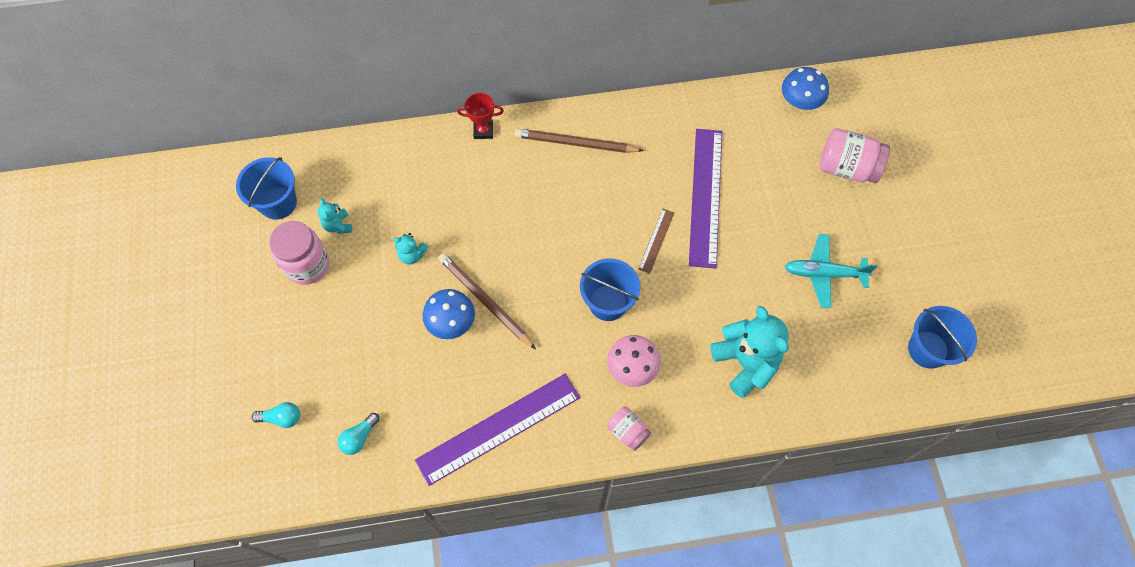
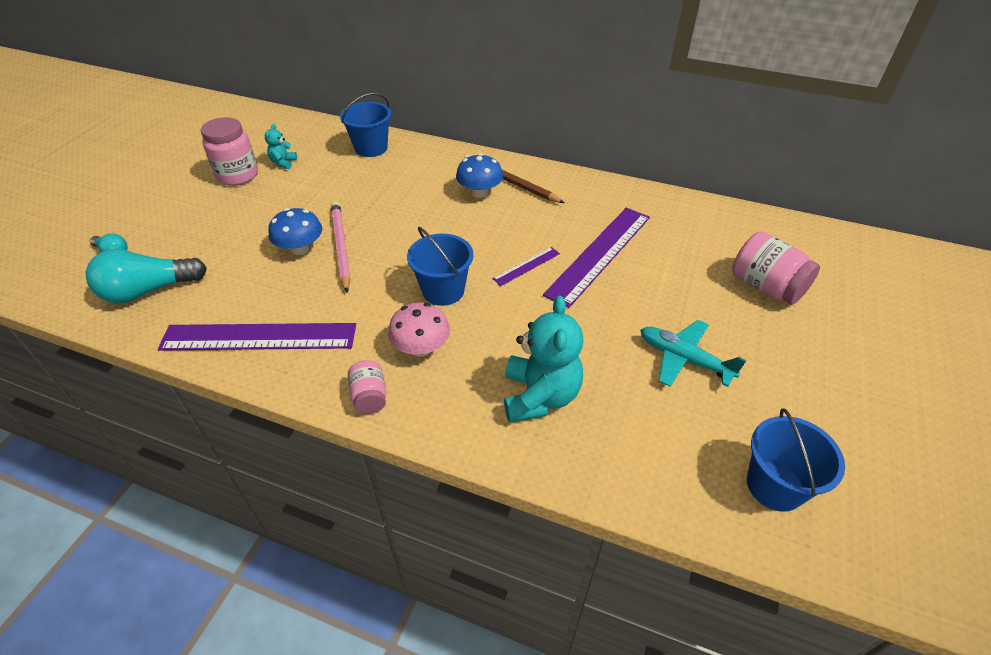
camera: 30 degrees right, 20 degrees down
(278, 203) = (258, 138): blue bucket -> blue bucket (371, 148)
(359, 437) = (148, 290): turquoise light bulb -> turquoise light bulb, size x2.01
(412, 255) = (316, 198): turquoise teddy bear -> none
(483, 131) = (443, 151): red trophy -> none
(485, 301) = (341, 246): brown pencil -> pink pencil
(656, 240) = (526, 266): brown ruler -> purple ruler
(800, 101) = (745, 224): blue mushroom -> blue mushroom (479, 192)

